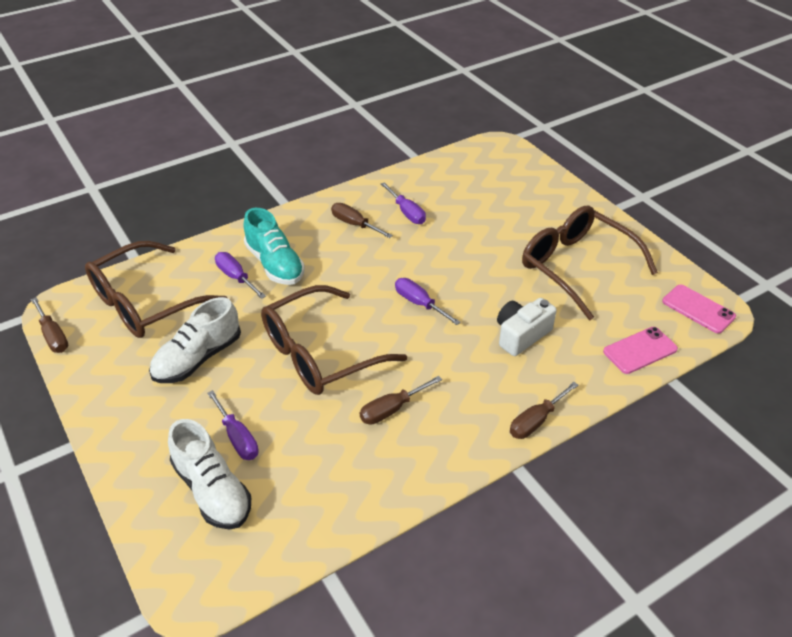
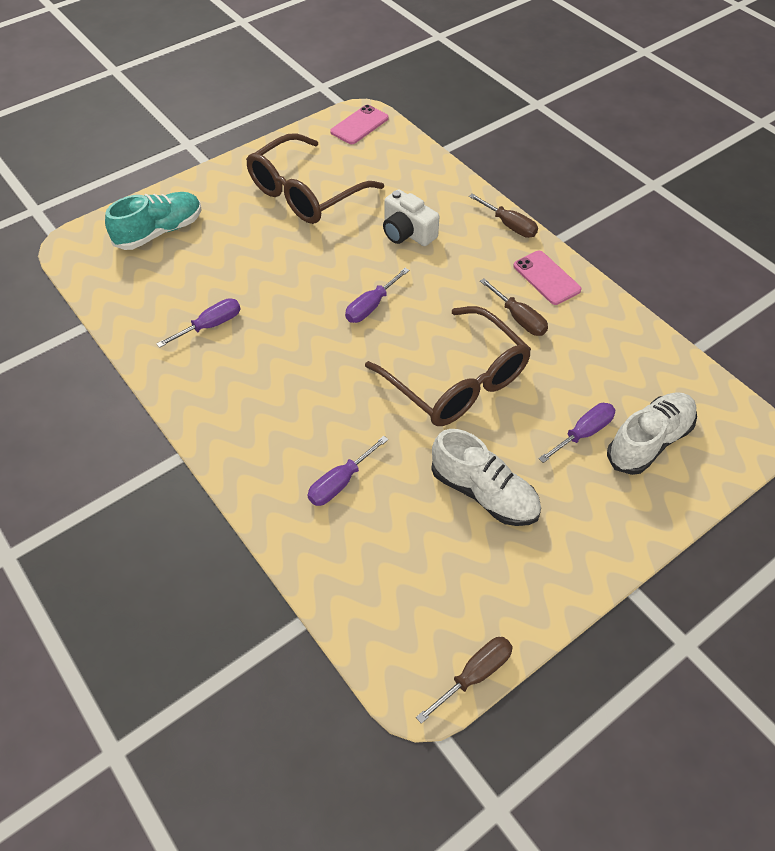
camera: 95 degrees left, 10 degrees up
(146, 302) = (396, 575): brown glasses -> none
(275, 264) = (313, 445): turquoise shoe -> turquoise shoe (159, 232)
(354, 224) = (232, 373): brown screwdriver -> none
(640, 350) = (416, 162): pink phone -> pink phone (546, 278)

